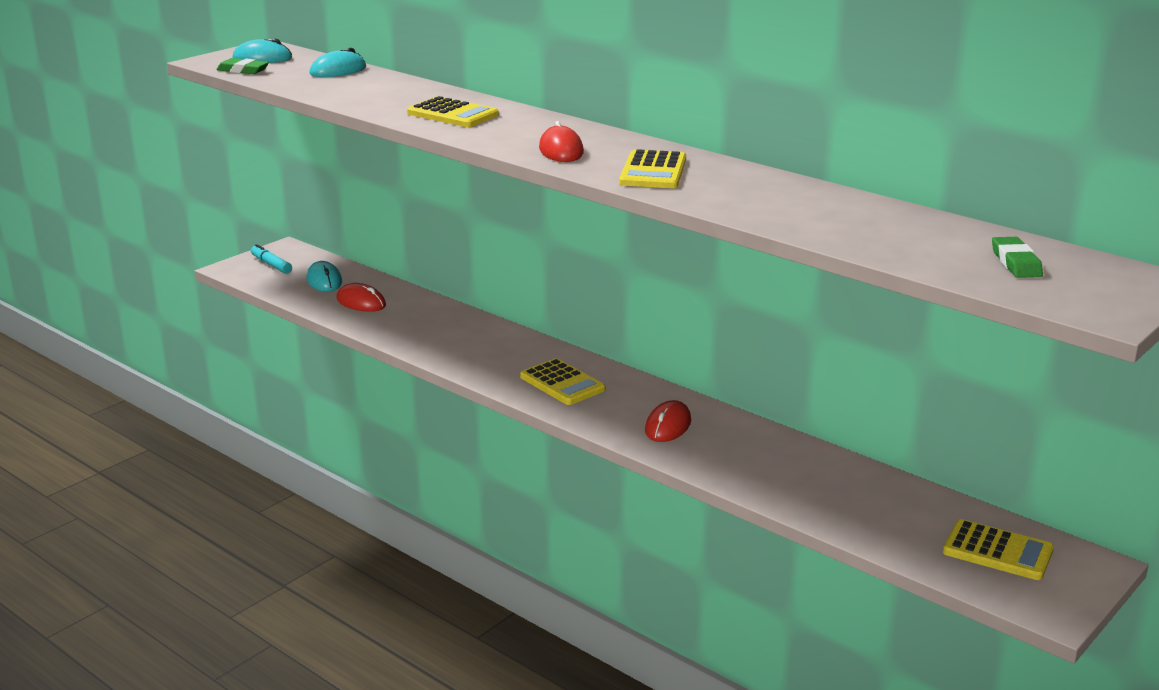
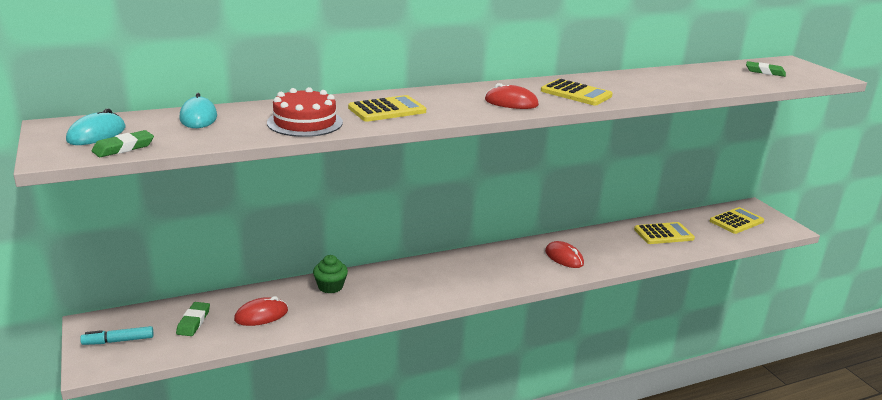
camera: 65 degrees left, 0 degrees up
(324, 281) = (193, 322): turquoise mouse -> green eraser
(373, 98) = (305, 122): none -> red cake
(443, 316) = (330, 286): none -> green cupcake
(562, 383) = (481, 273): yellow calculator -> yellow calculator (663, 234)

